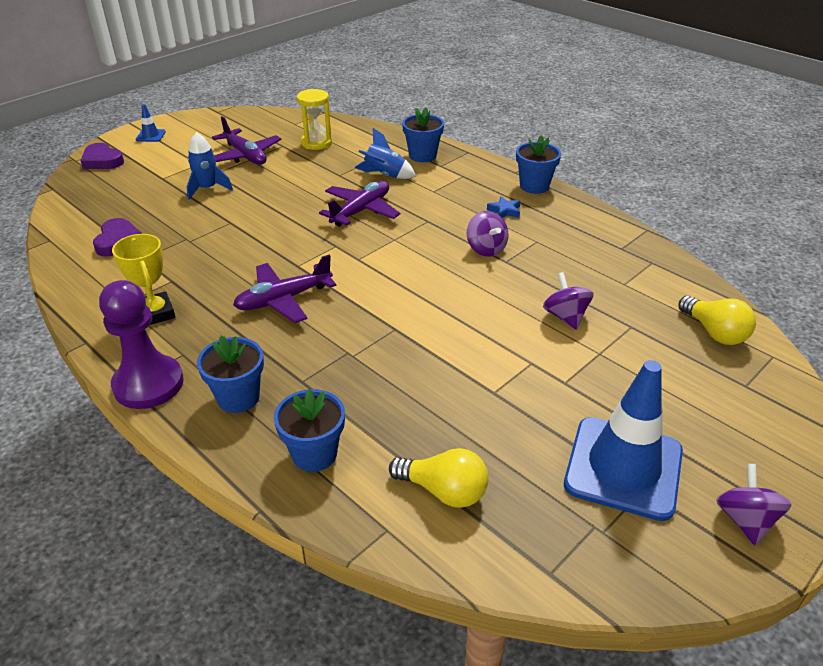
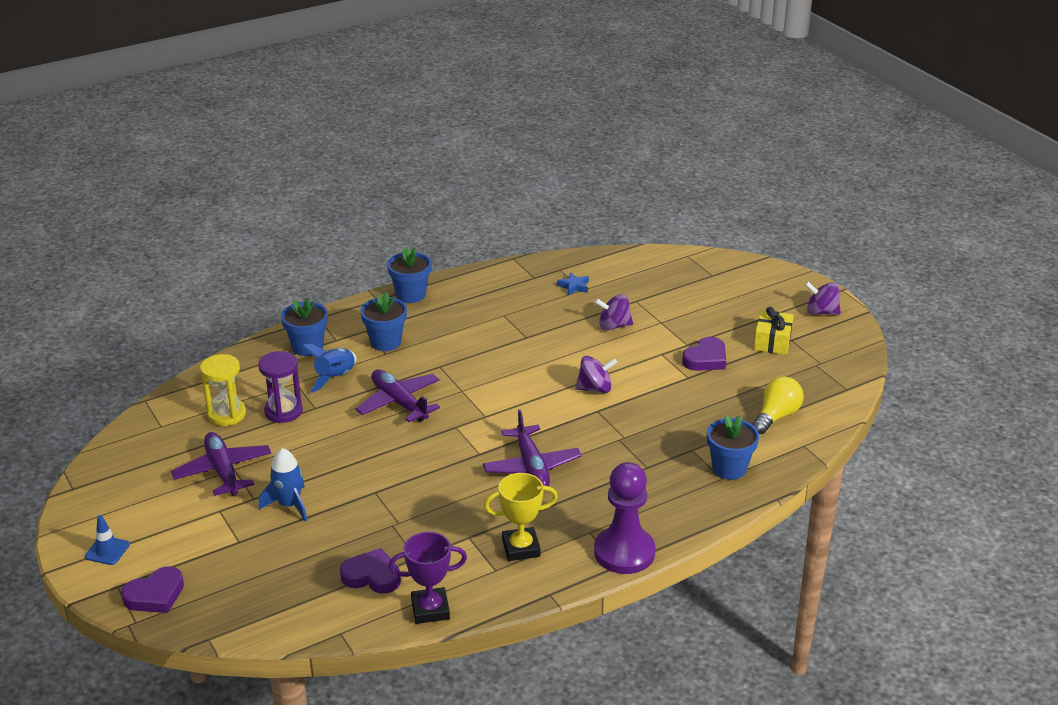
camera: 75 degrees left, 5 degrees down
(72, 277) = (430, 609): none -> purple trophy
(238, 398) = (657, 502): blue flower pot -> blue flower pot (385, 342)
(245, 155) = (223, 471): purple plane -> purple plane turned 90 degrees counterclockwise
(329, 163) = (283, 411): none -> purple hourglass
(486, 249) = (503, 343): purple spinning top -> purple spinning top (595, 388)
(504, 211) = (445, 320): blue star -> blue star (574, 286)
(542, 403) = (706, 359): none -> purple heart
(623, 467) = (772, 342): blue traffic cone -> yellow gift
(714, 332) = (655, 269): yellow light bulb -> none

